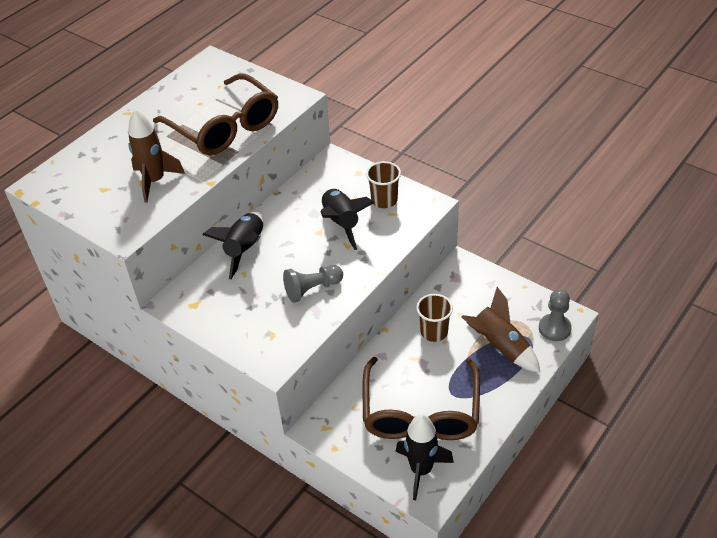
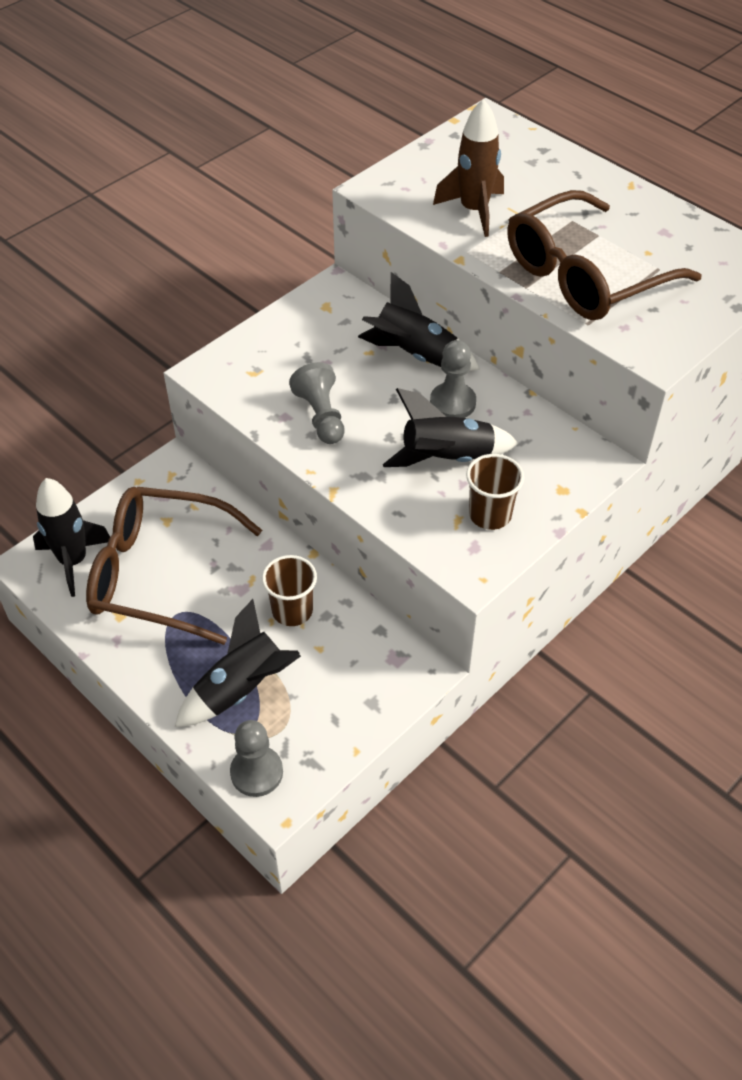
camera: 95 degrees right, 5 degrees up
(291, 226) = (452, 403): none -> grey pawn
(500, 346) = (242, 689): brown rocket -> black rocket

